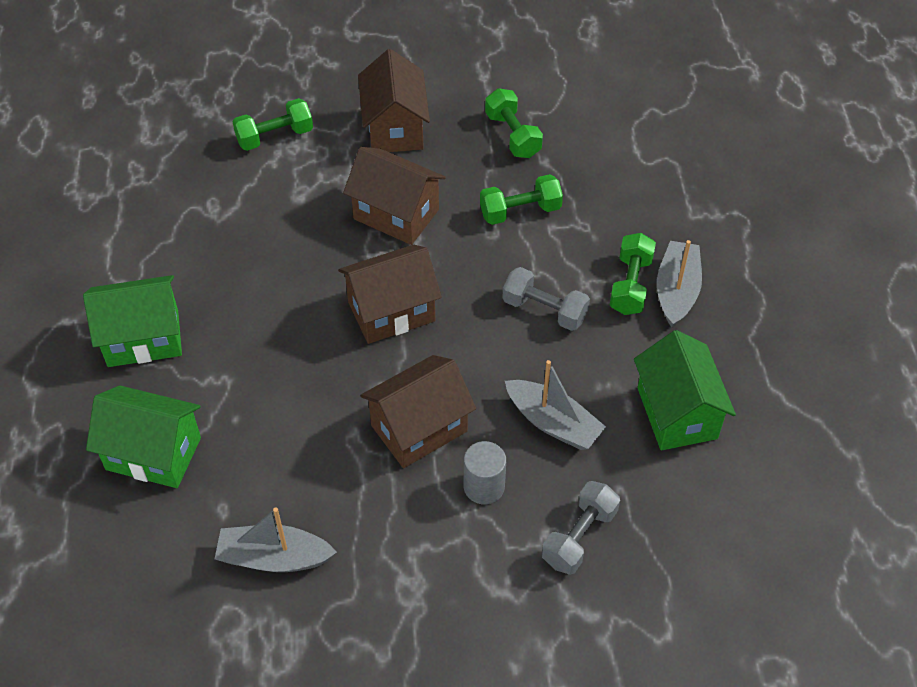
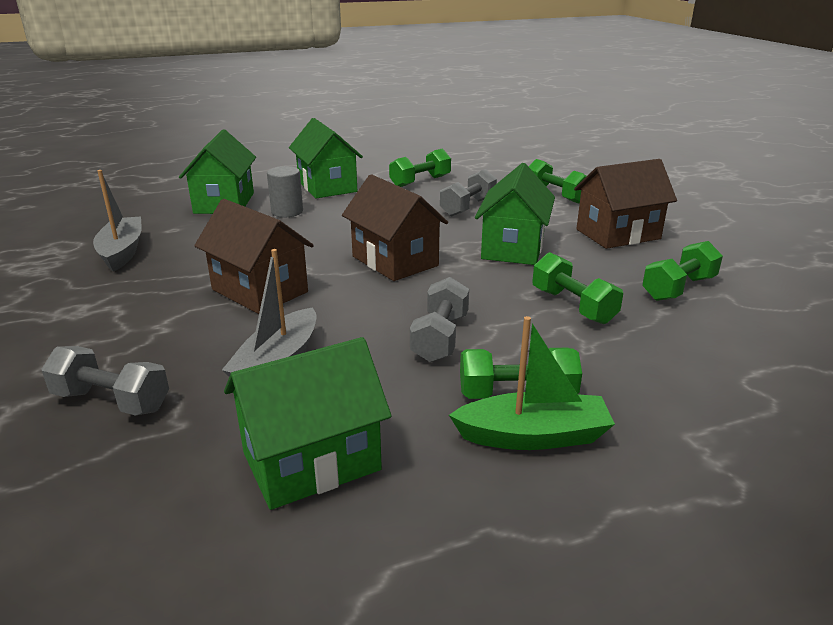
camera: 75 degrees right, 25 degrees down
(171, 242) = (420, 181): none -> green dumbbell
(276, 219) = (468, 207): none -> grey dumbbell
(396, 214) = (513, 248): brown house -> green house
(484, 486) = (188, 332): grey cylinder -> grey cylinder (287, 212)
(676, 291) = (533, 436): grey boat -> green boat

